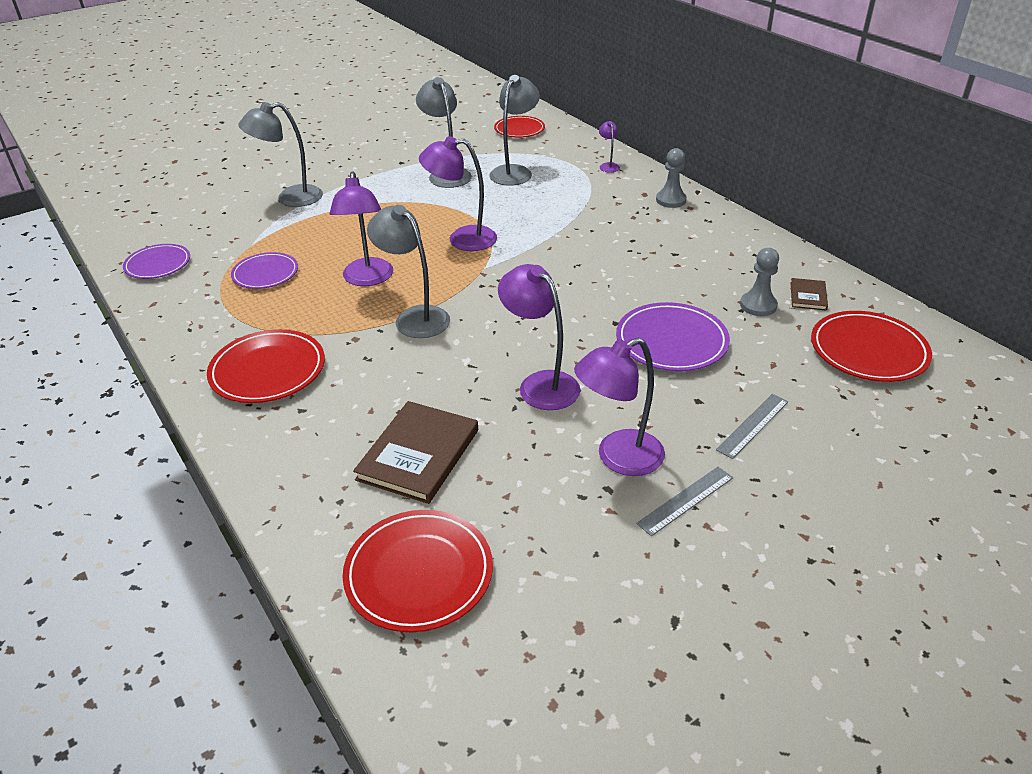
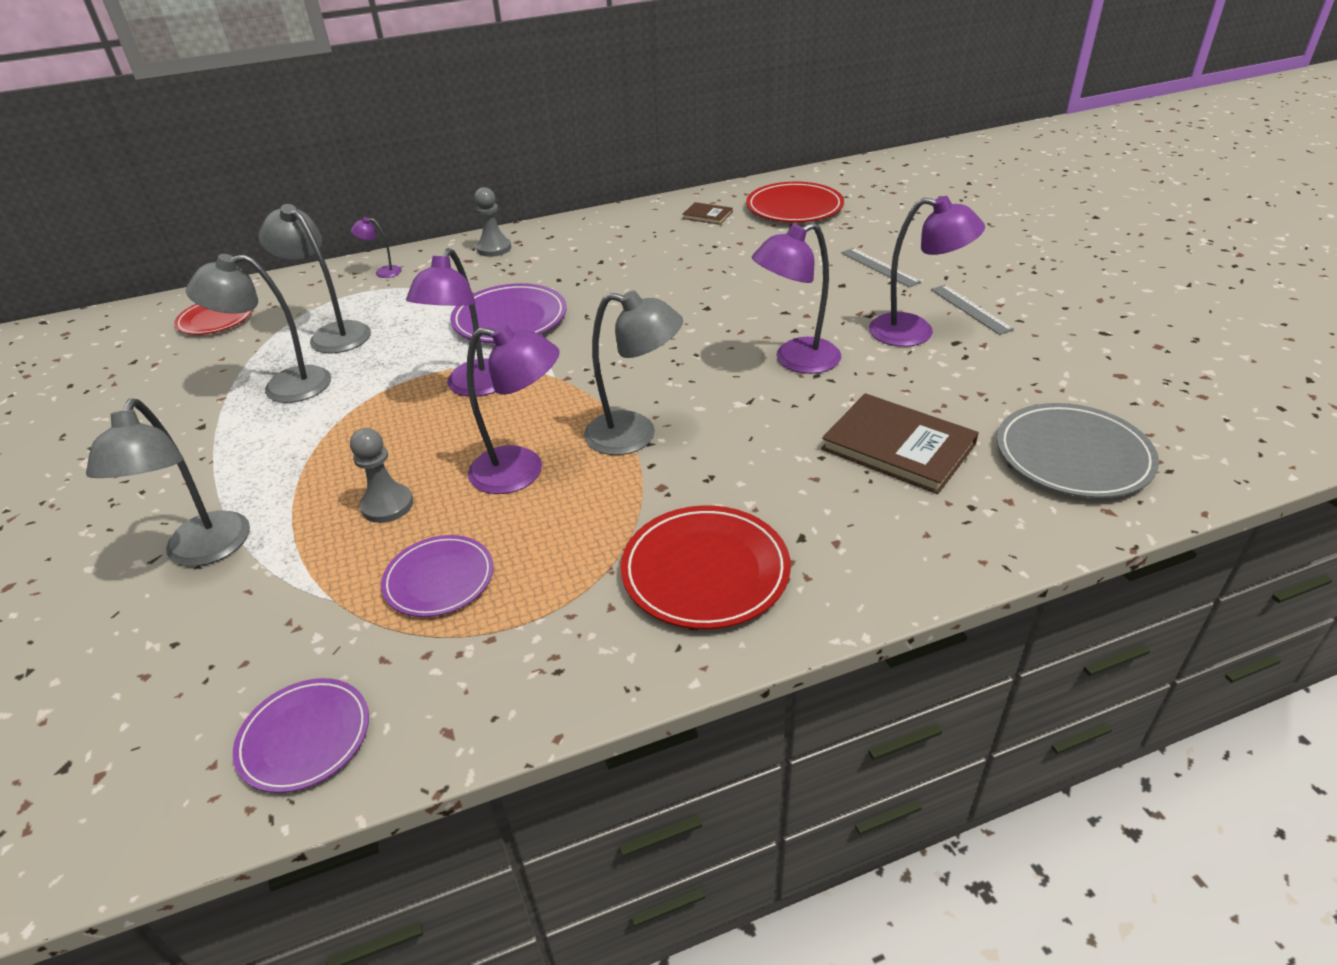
camera: 75 degrees left, 0 degrees up
(414, 317) = (635, 435): grey lamp -> grey lamp turned 135 degrees counterclockwise
(419, 573) = (1073, 456): red plate -> grey plate
(618, 458) = (915, 332): purple lamp -> purple lamp turned 60 degrees counterclockwise
(671, 341) = (750, 284): purple plate -> purple plate (510, 319)
(758, 305) = (711, 237): grey pawn -> grey pawn (387, 505)

